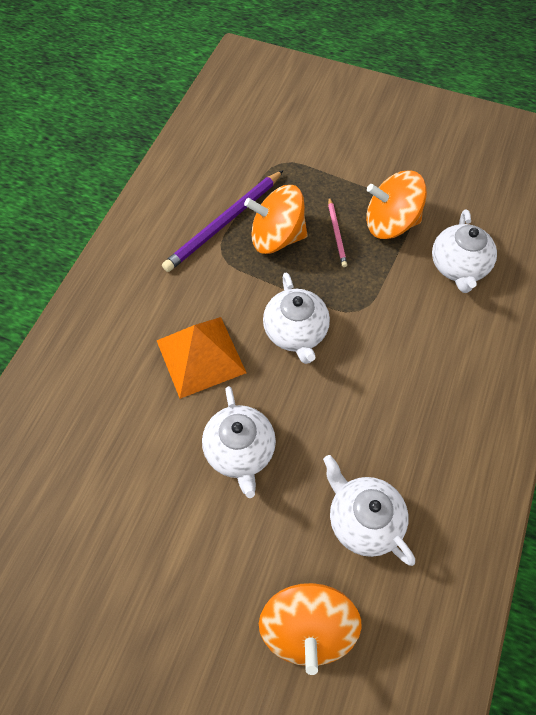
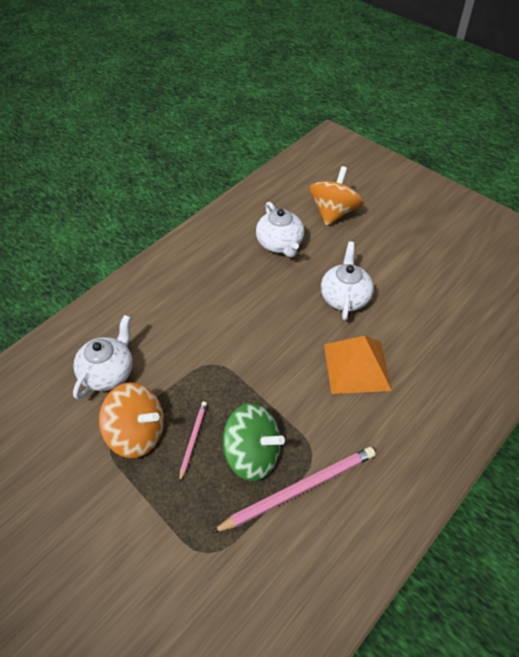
camera: 160 degrees left, 10 degrees down
(224, 223) = (299, 490): purple pencil -> pink pencil
(276, 237) = (252, 454): orange spinning top -> green spinning top
(296, 332) = (273, 362): white teapot -> none

